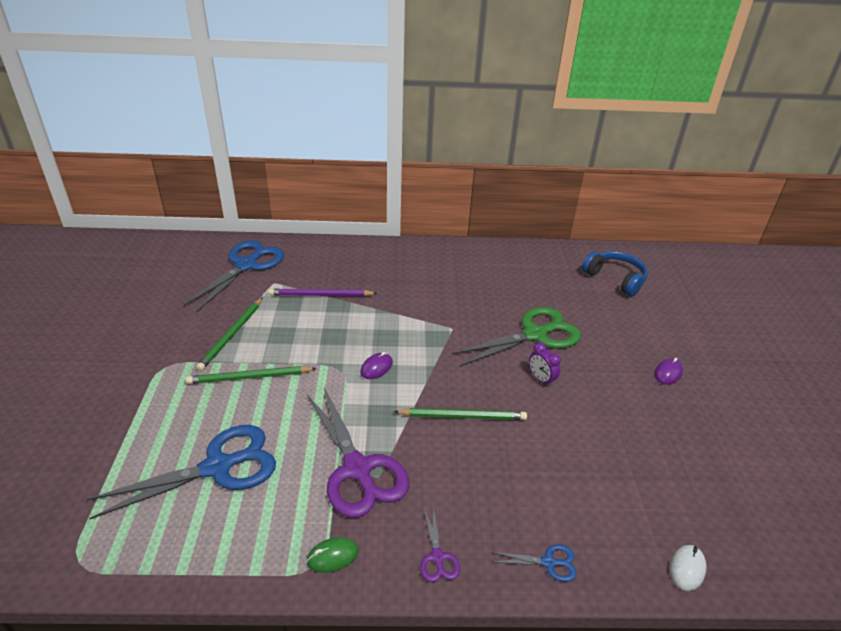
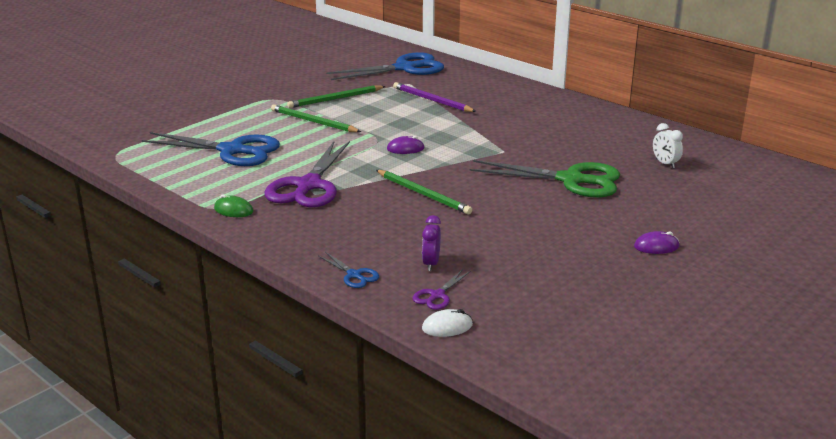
camera: 45 degrees right, 10 degrees down
(437, 557) = (290, 239): purple scissors -> purple scissors (437, 295)
(541, 379) = (525, 203): purple clock -> purple clock (431, 263)
(562, 284) = (665, 163): none -> white clock
(615, 279) = (733, 179): blue headphones -> none

